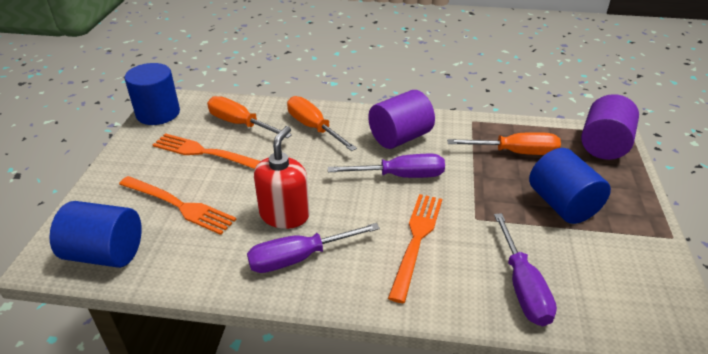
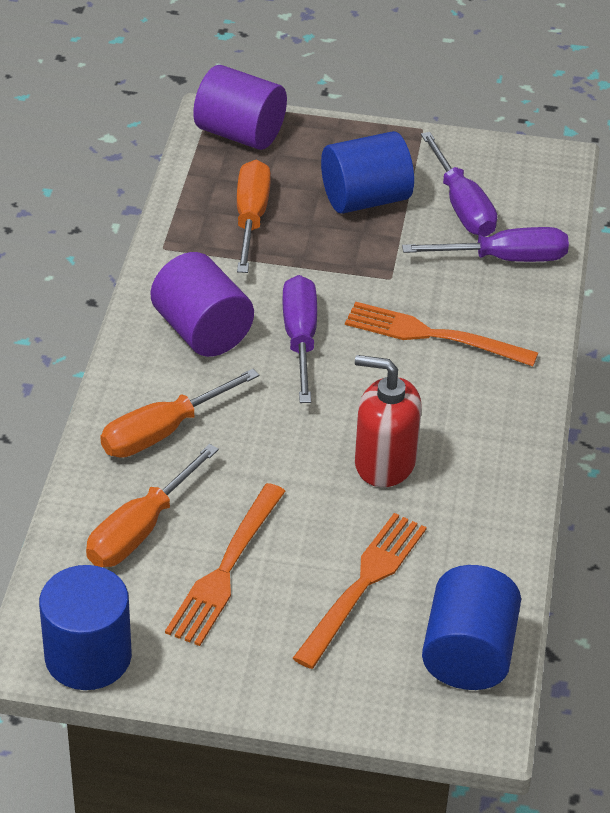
camera: 90 degrees left, 5 degrees up
(299, 258) = (468, 446): purple screwdriver -> purple screwdriver (462, 206)

